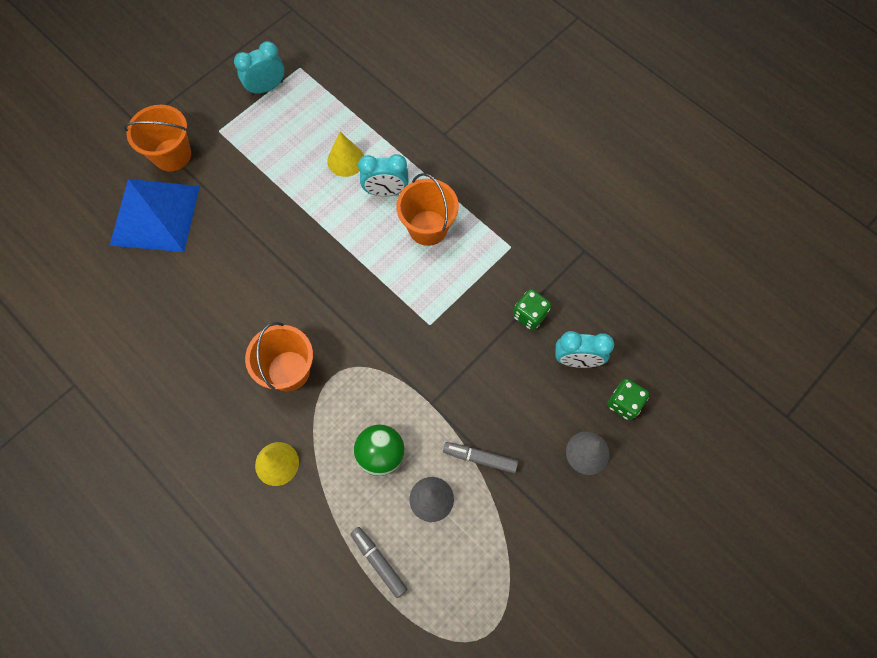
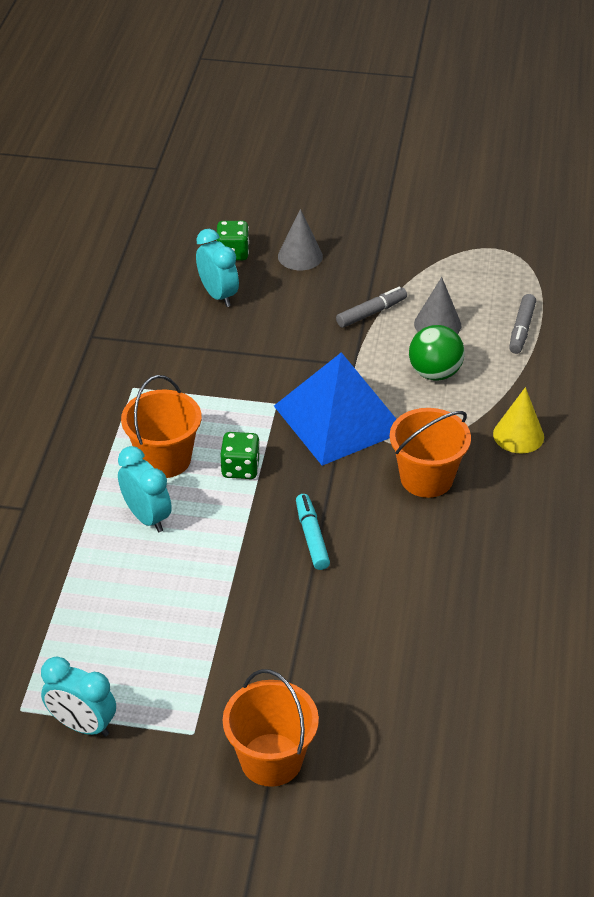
camera: 125 degrees left, 25 degrees down
(155, 215) = (368, 715): blue pyramid -> blue pyramid (339, 418)
(297, 269) = (312, 537): none -> turquoise marker
(346, 160) = (133, 576): yellow cone -> none
(480, 458) = (371, 313): grey marker -> grey marker turned 105 degrees counterclockwise
(529, 315) = (200, 342): green dice -> green dice (240, 468)

